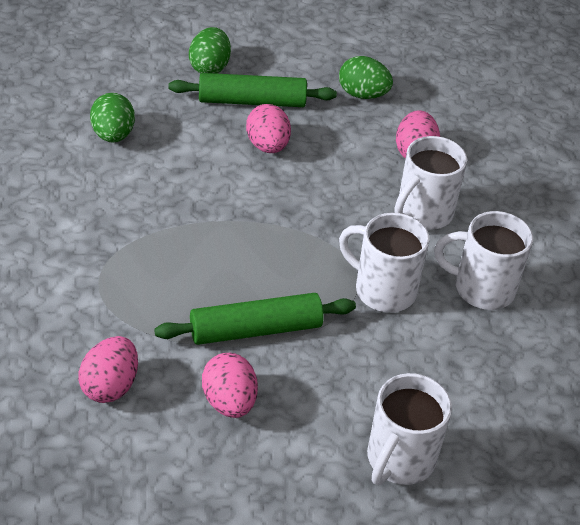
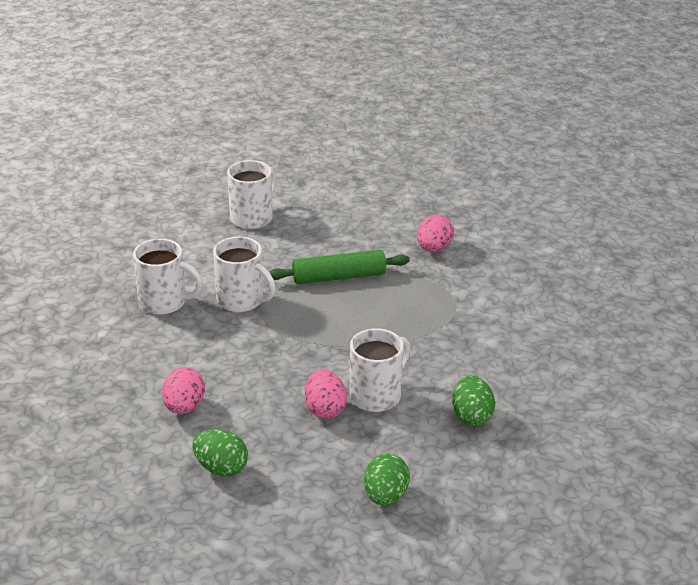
camera: 175 degrees left, 10 degrees down
(229, 402) = (356, 241): pink egg -> none
(252, 101) = (339, 456): green rolling pin -> none
(422, 213) = (193, 354): white mug -> white mug (377, 395)

